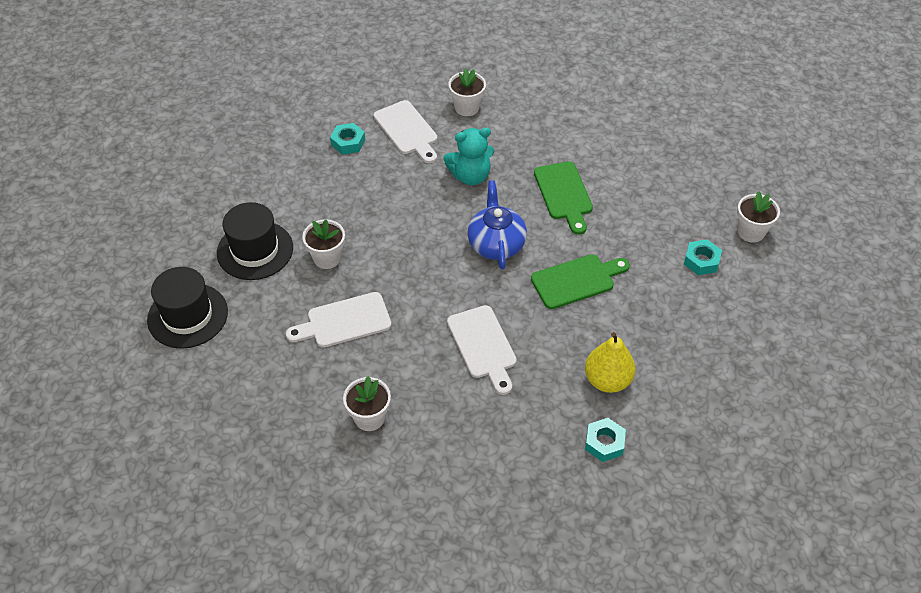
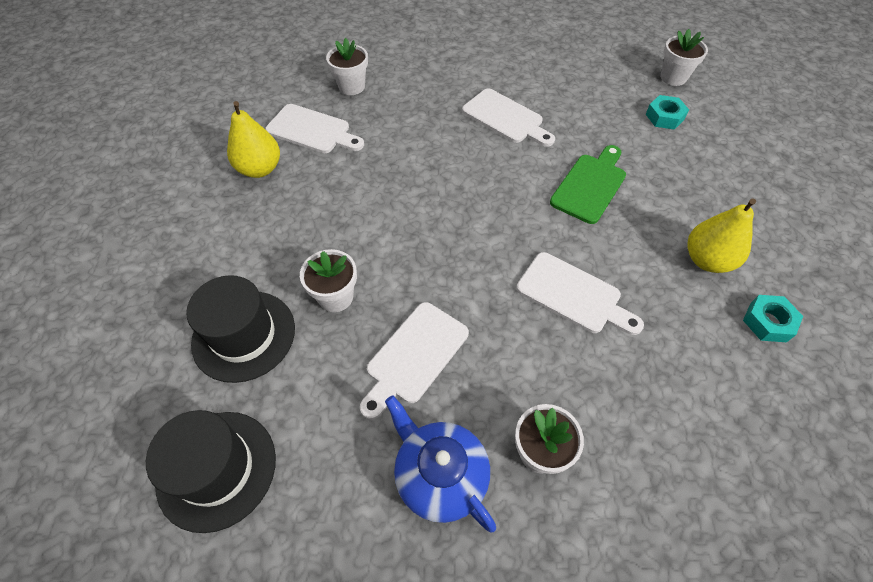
camera: 35 degrees left, 5 degrees up
(348, 142) = (260, 169): turquoise nut -> yellow pear
(470, 176) = (409, 142): turquoise teddy bear -> none
(496, 244) = (490, 191): blue teapot -> blue teapot (439, 475)
(564, 194) = (505, 118): green cutting board -> white cutting board

